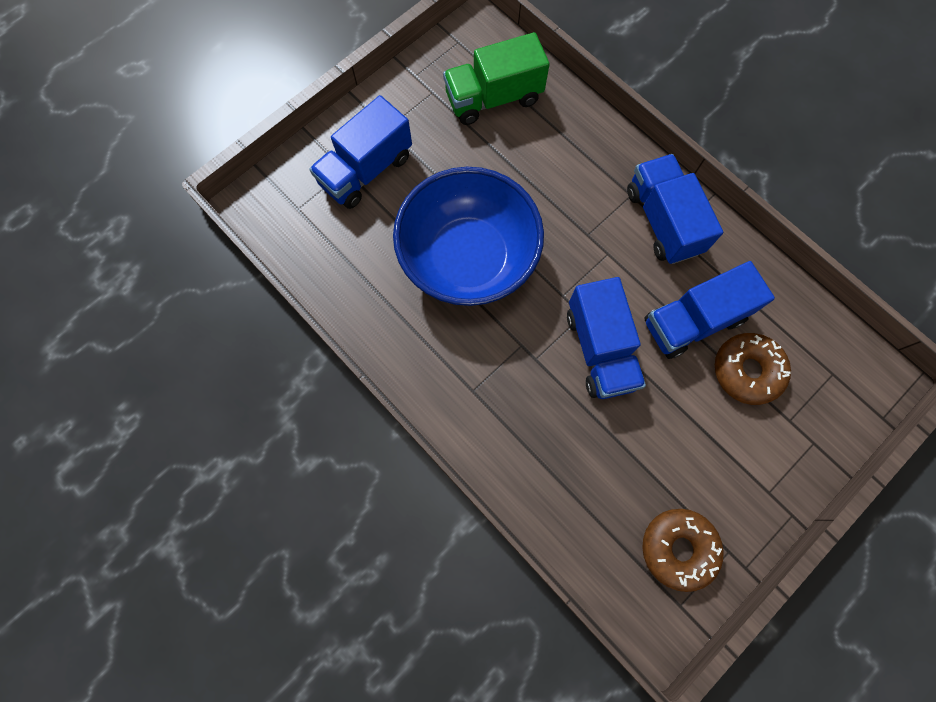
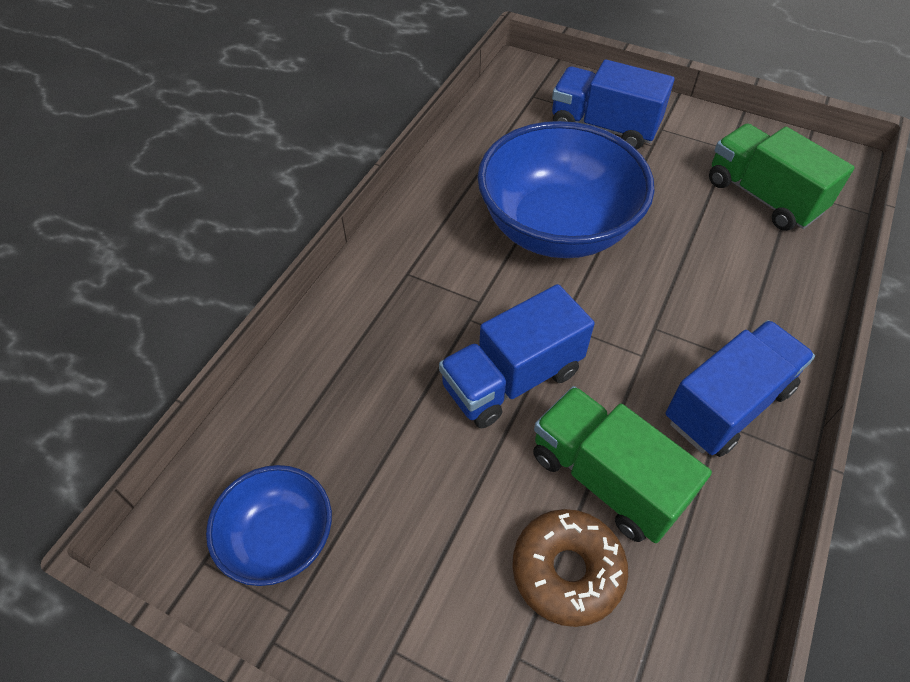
camera: 70 degrees right, 20 degrees down
(678, 548) = (279, 539): brown donut -> blue bowl
(693, 321) = (605, 479): blue truck -> green truck

